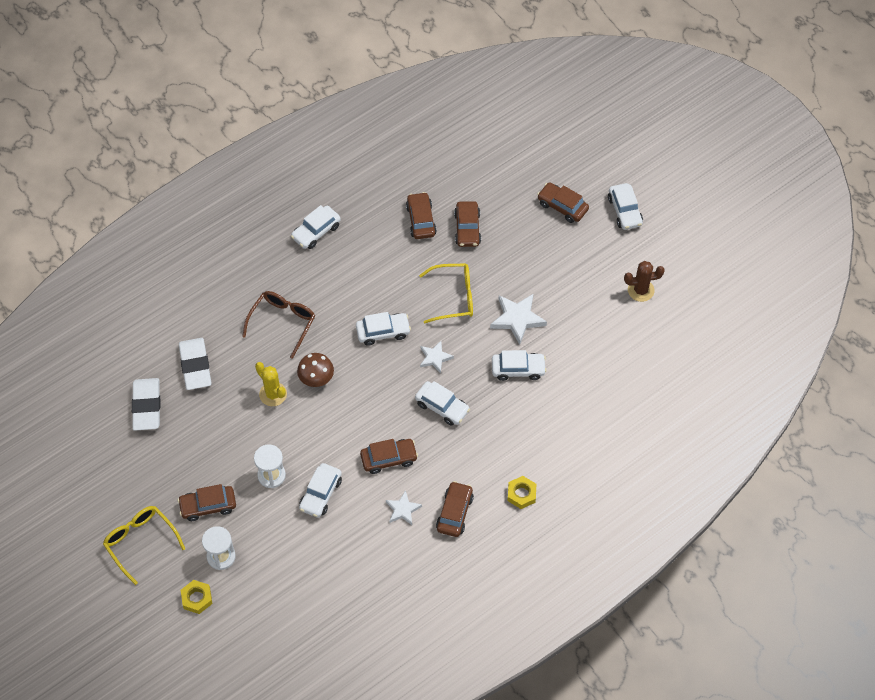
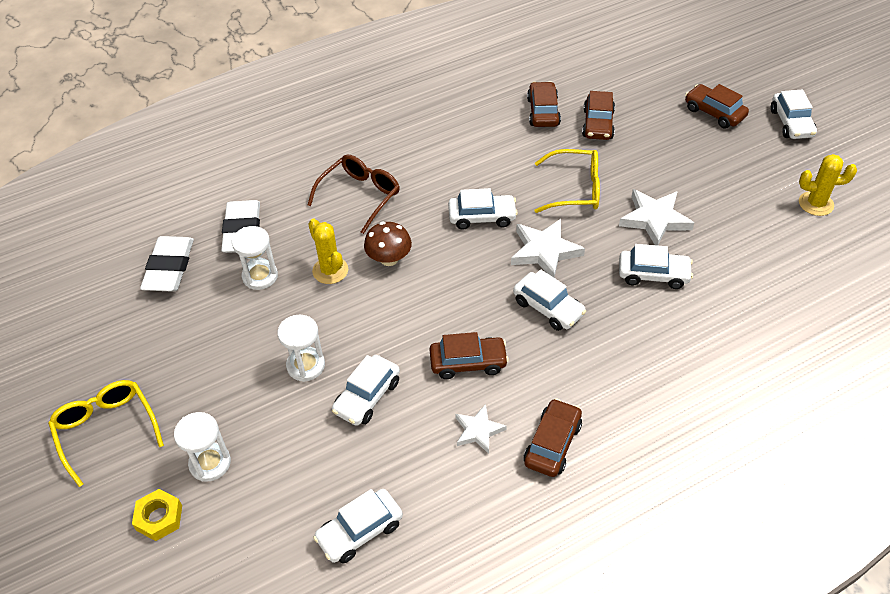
camera: 10 degrees right, 10 degrees down
(208, 506) = (211, 394): brown car -> none
(219, 405) = (260, 276): none -> white hourglass
(316, 231) = (418, 112): white car -> white car (360, 531)
(435, 358) = (544, 251): white star -> white star, size x1.63
(521, 494) = (651, 430): yellow nut -> none
(640, 290) = (816, 204): brown cactus -> yellow cactus

